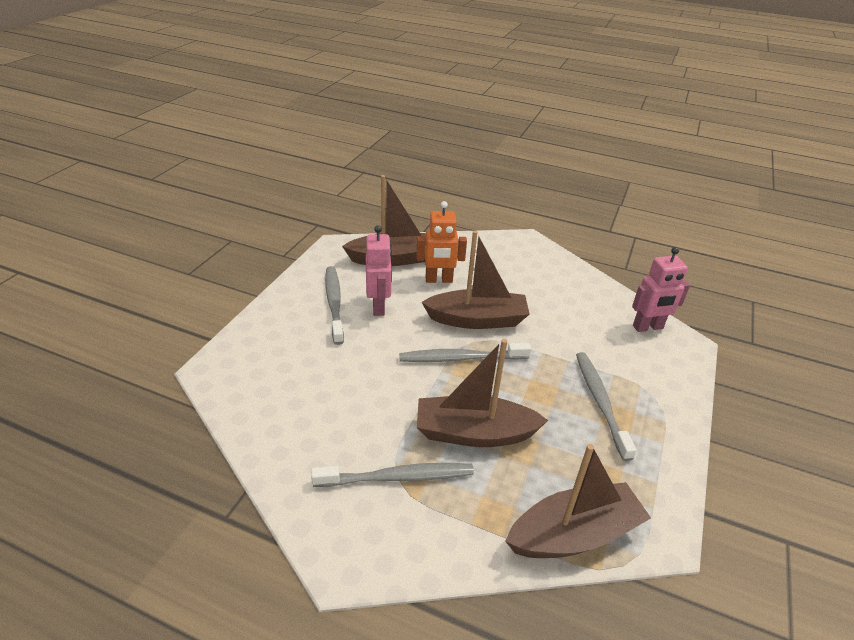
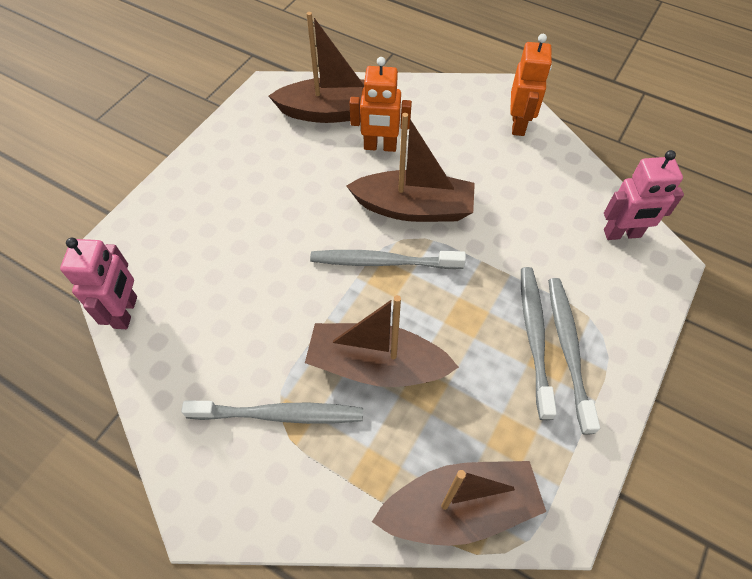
camera: 10 degrees right, 20 degrees up
(334, 303) = (251, 173): grey toothbrush -> grey toothbrush (568, 349)
(379, 307) = (302, 182): pink robot -> pink robot (126, 312)
(546, 260) = (518, 124): none -> orange robot

